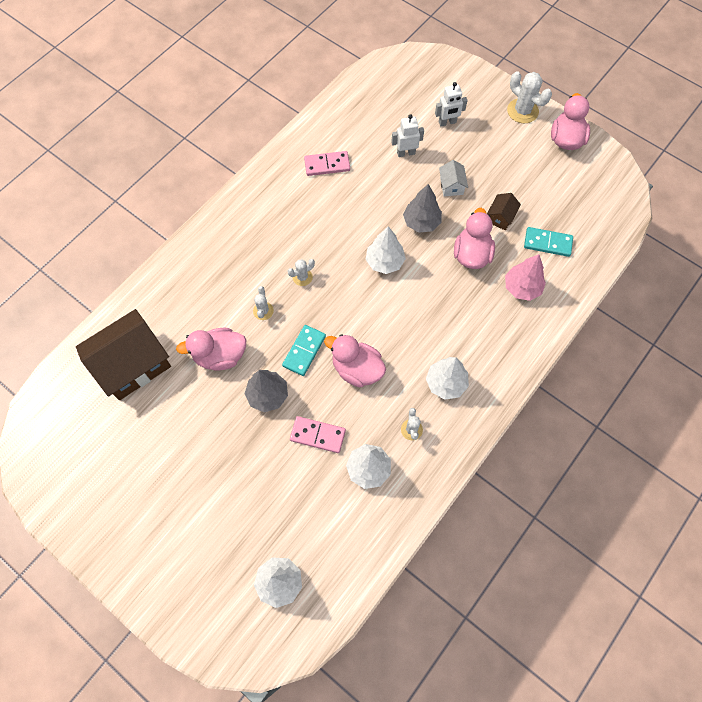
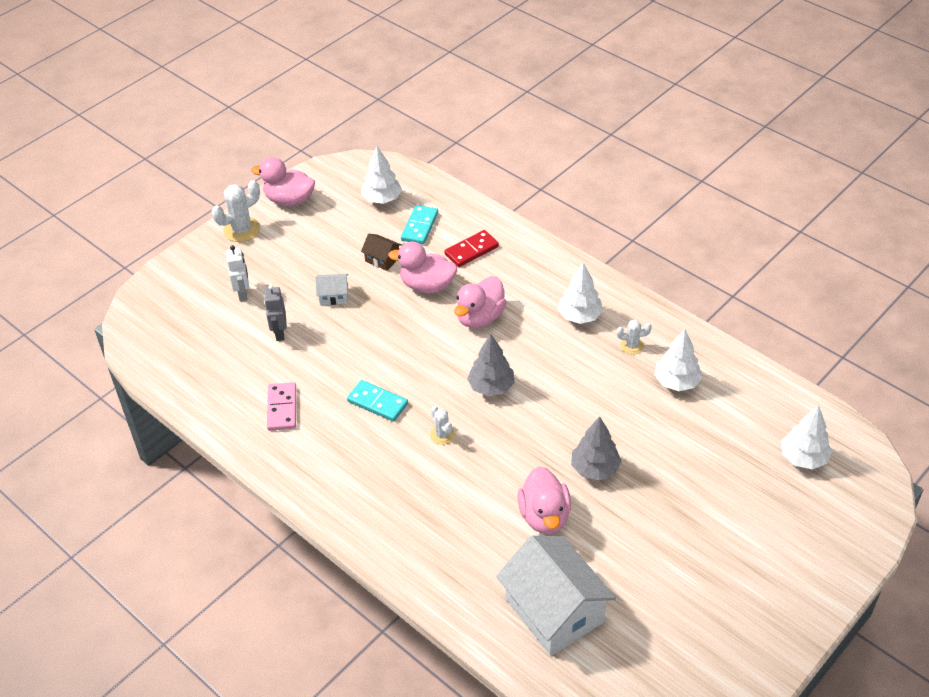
camera: 85 degrees left, 20 degrees down
(132, 364) = (554, 610): brown house -> white house
(263, 311) = (485, 473): white cactus -> none
(304, 351) = (540, 434): turquoise domino -> turquoise domino (377, 403)
(317, 435) = (641, 423): pink domino -> none
(356, 369) = (563, 388): pink duck -> pink duck (480, 317)
(384, 262) = (429, 359): white tree -> white tree (382, 199)
(406, 153) = (279, 333): white robot -> grey robot
(421, 222) = (379, 324): grey tree -> grey tree (491, 387)
(522, 288) = (471, 250): pink tree -> red domino

